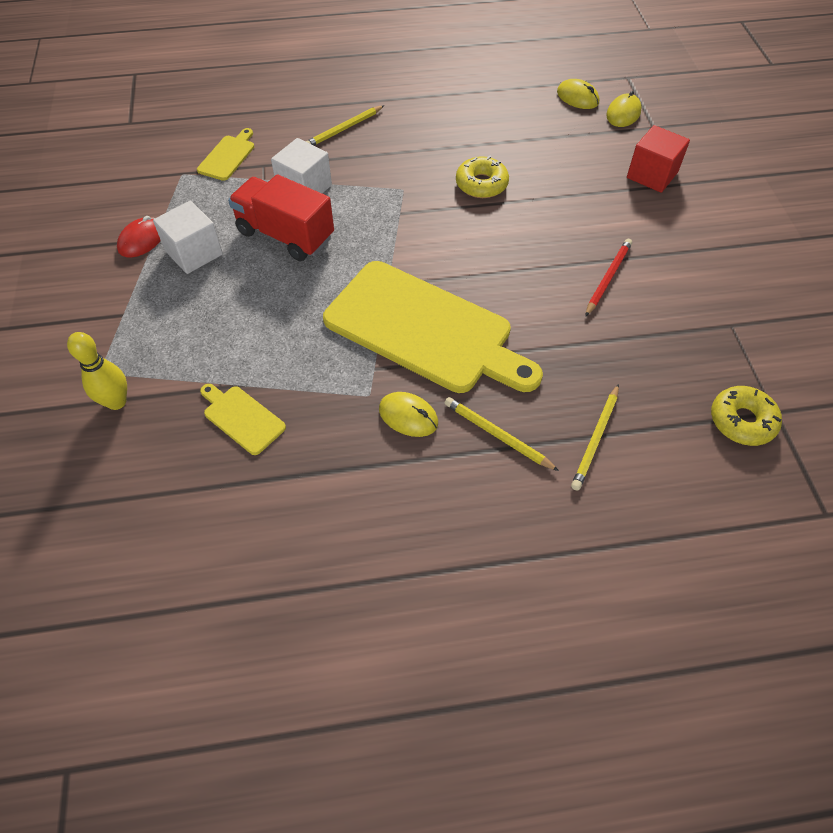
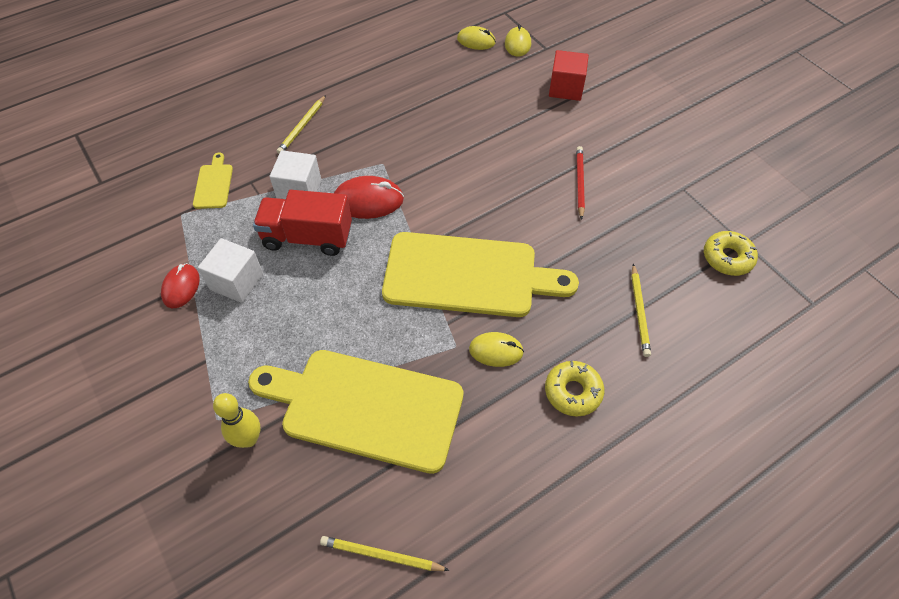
camera: 25 degrees left, 0 degrees up
(242, 418) = (365, 407): yellow cutting board -> yellow cutting board, size x2.40
(366, 220) = (368, 200): none -> red mouse
(481, 184) = (443, 138): yellow donut -> yellow donut (573, 392)
(497, 435) = (570, 338): yellow pencil -> yellow pencil (381, 555)

